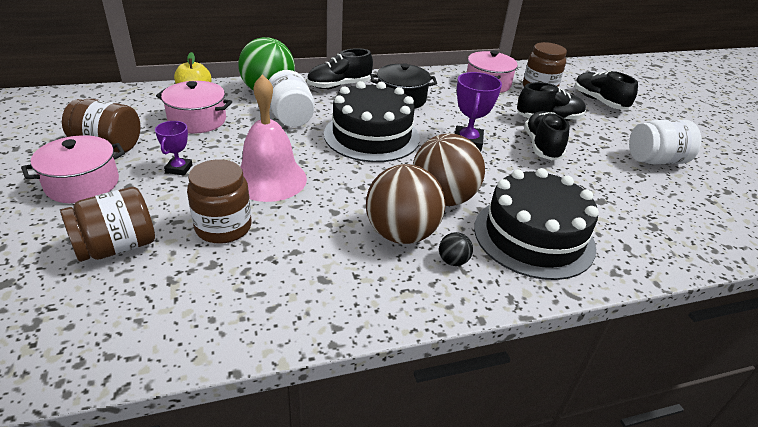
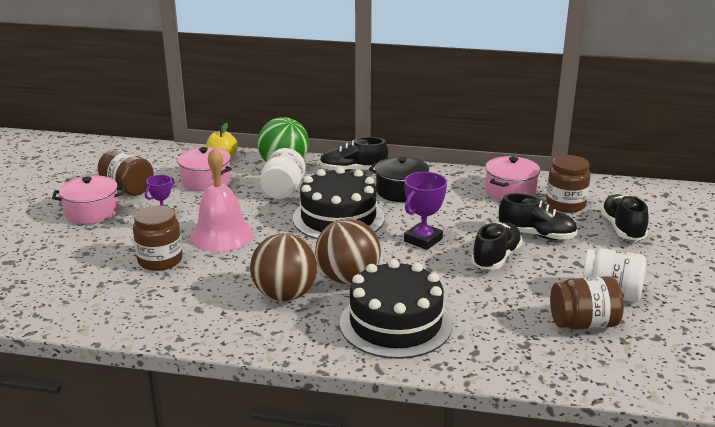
camera: 30 degrees right, 10 degrees down
(117, 247) = (84, 256): brown jar -> brown jar (583, 324)
(453, 261) = (306, 322): black ball -> none

